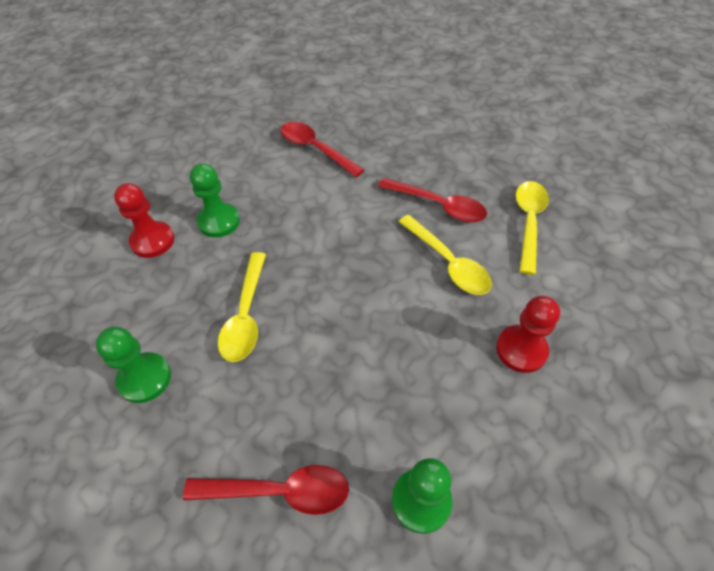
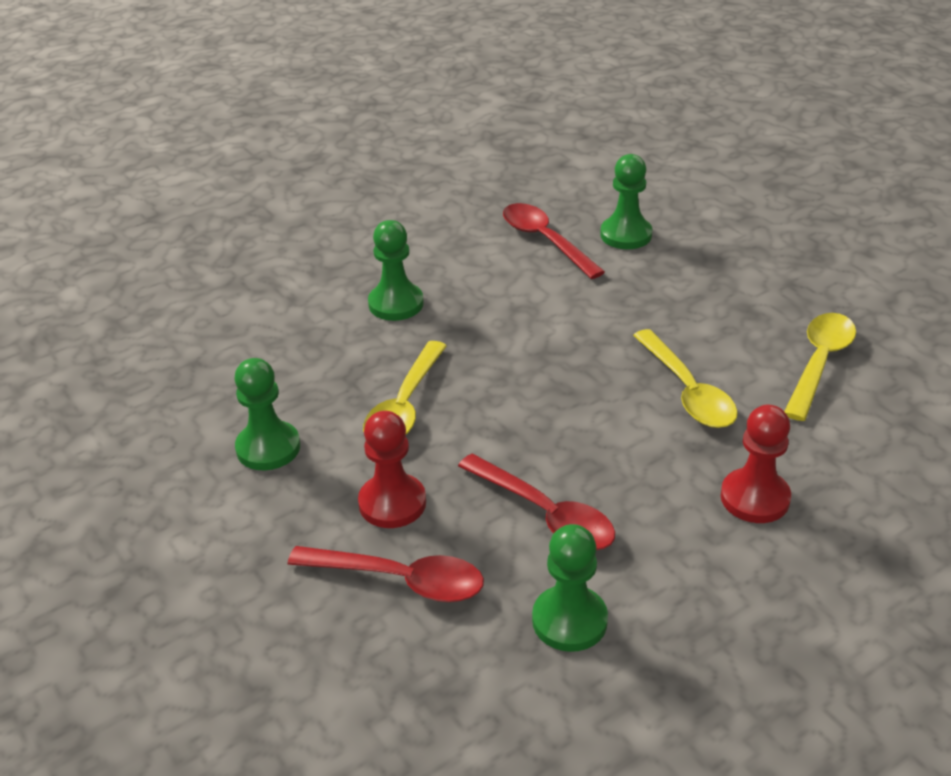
camera: 15 degrees right, 15 degrees down
(152, 241) = (308, 312): red pawn -> red pawn (392, 503)
(370, 136) = (626, 235): none -> green pawn
(438, 205) = (695, 326): red spoon -> red spoon (544, 514)

